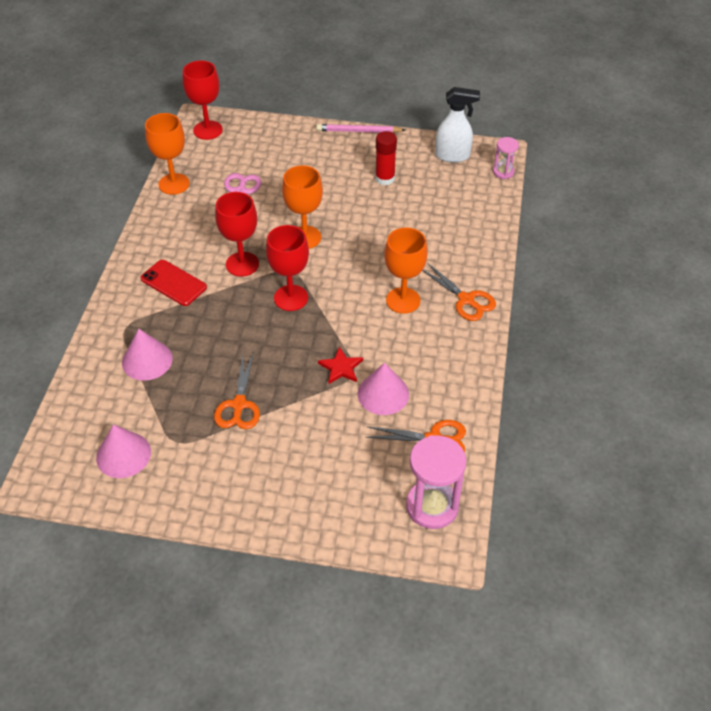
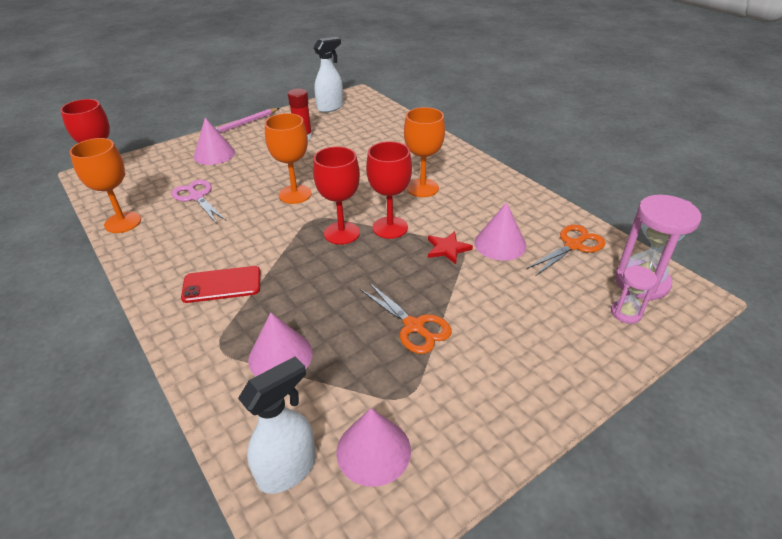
camera: 45 degrees left, 10 degrees down
(77, 427) = (288, 469): none -> white spray bottle
(242, 264) = (268, 237): red goblet -> red goblet (390, 227)
(298, 153) = (214, 154): none -> pink cone
(466, 300) = (459, 165): orange scissors -> none
(503, 172) = (374, 101): pink hourglass -> pink hourglass (626, 313)

